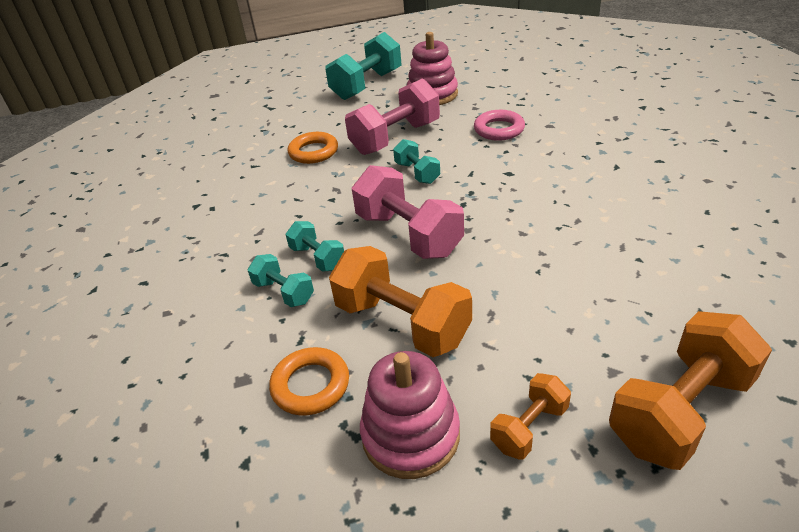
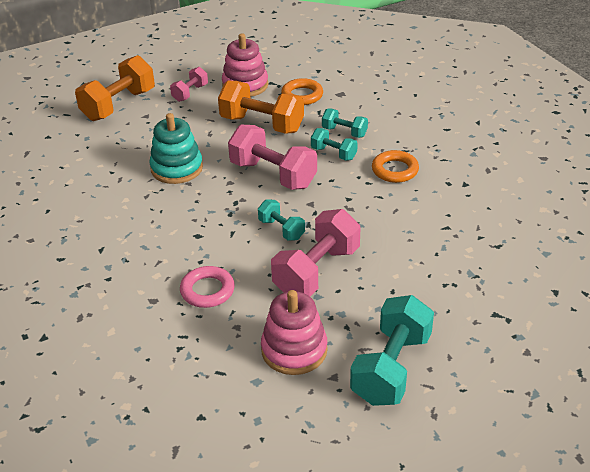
camera: 165 degrees right, 0 degrees up
(313, 152) = (395, 247): orange ring -> orange ring (395, 170)
(529, 427) = (190, 93): orange dumbbell -> pink dumbbell
(540, 255) = (177, 168): none -> turquoise stacking toy

